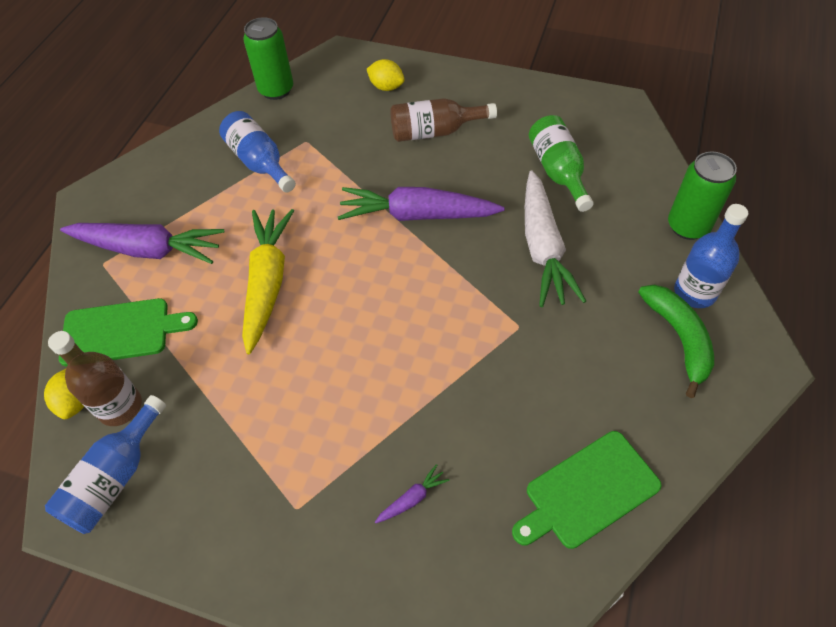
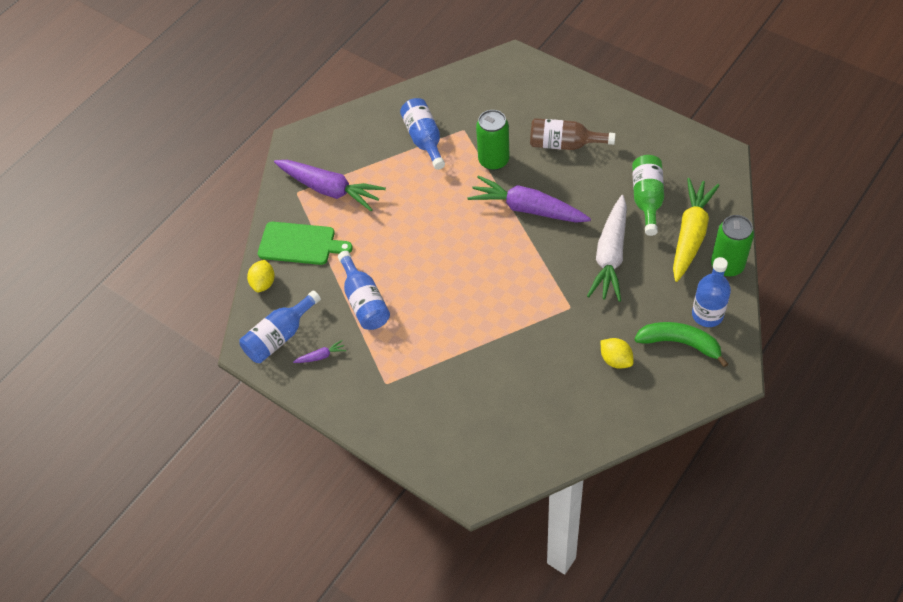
camera: 20 degrees right, 0 degrees up
(120, 406) = (290, 293): brown bottle -> none
(233, 391) = (364, 301): none -> blue bottle
(267, 283) = (406, 234): yellow carrot -> yellow carrot (690, 235)
(276, 90) = (453, 80): green can -> green can (493, 160)
(386, 87) = (540, 96): yellow lemon -> yellow lemon (615, 360)
(412, 499) = (459, 396): purple carrot -> purple carrot (320, 356)
(587, 491) = (572, 421): green cutting board -> none
(679, 338) = (679, 343): green banana -> green banana turned 75 degrees counterclockwise

